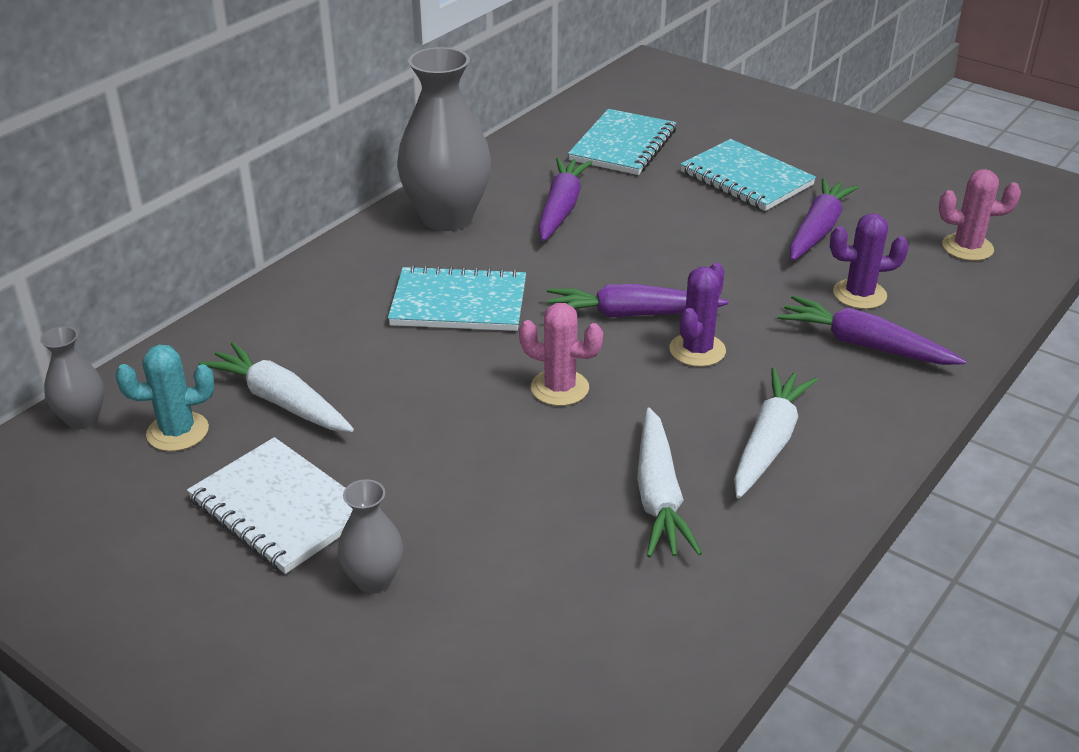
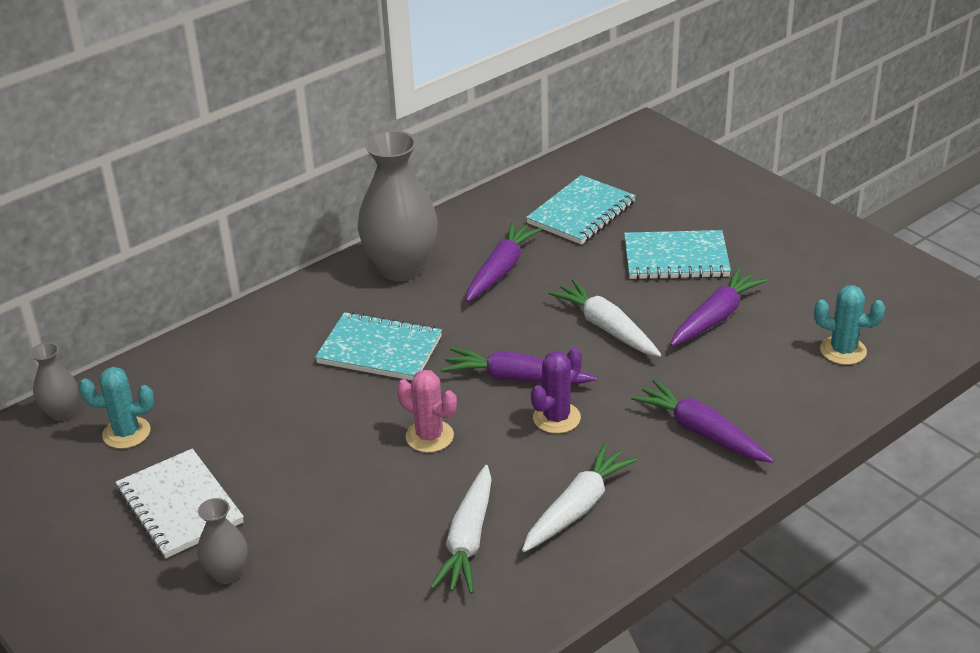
camera: 15 degrees right, 0 degrees up
(280, 401) = (210, 418): white carrot -> white carrot (606, 327)
(746, 179) = (676, 258): turquoise notebook -> turquoise notebook turned 60 degrees counterclockwise
(859, 294) = (721, 384): purple cactus -> none
(967, 247) = (843, 351): pink cactus -> turquoise cactus

